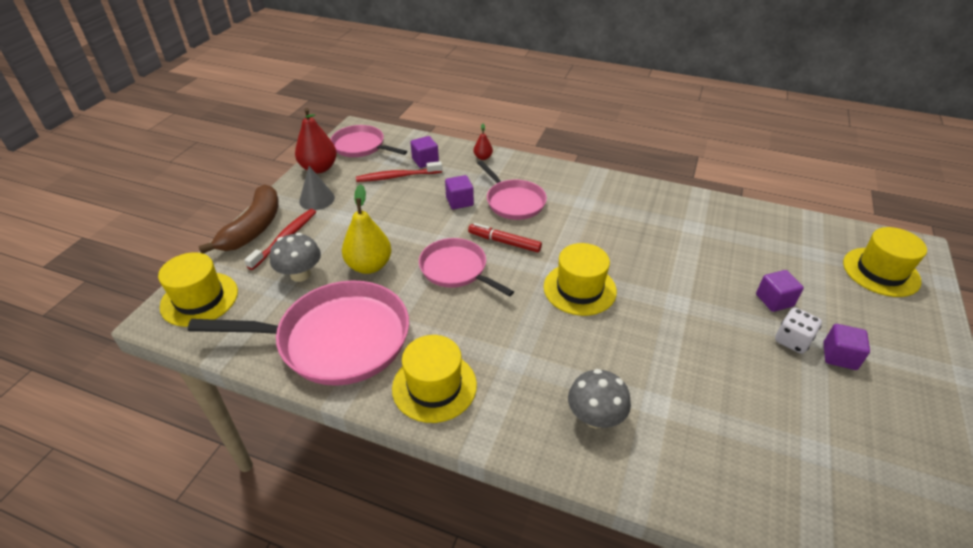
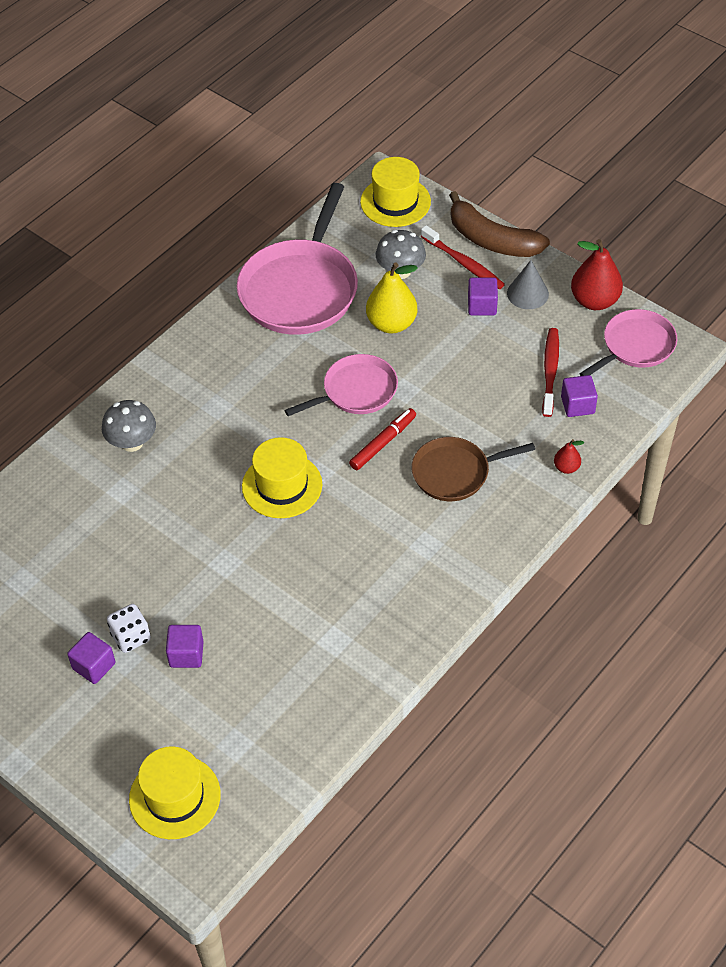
camera: 110 degrees right, 10 degrees up
(434, 386) = (216, 345): yellow hat -> none
(459, 201) = (475, 420): purple cube -> purple cube (482, 306)
(513, 202) = (454, 473): pink pan -> brown pan

